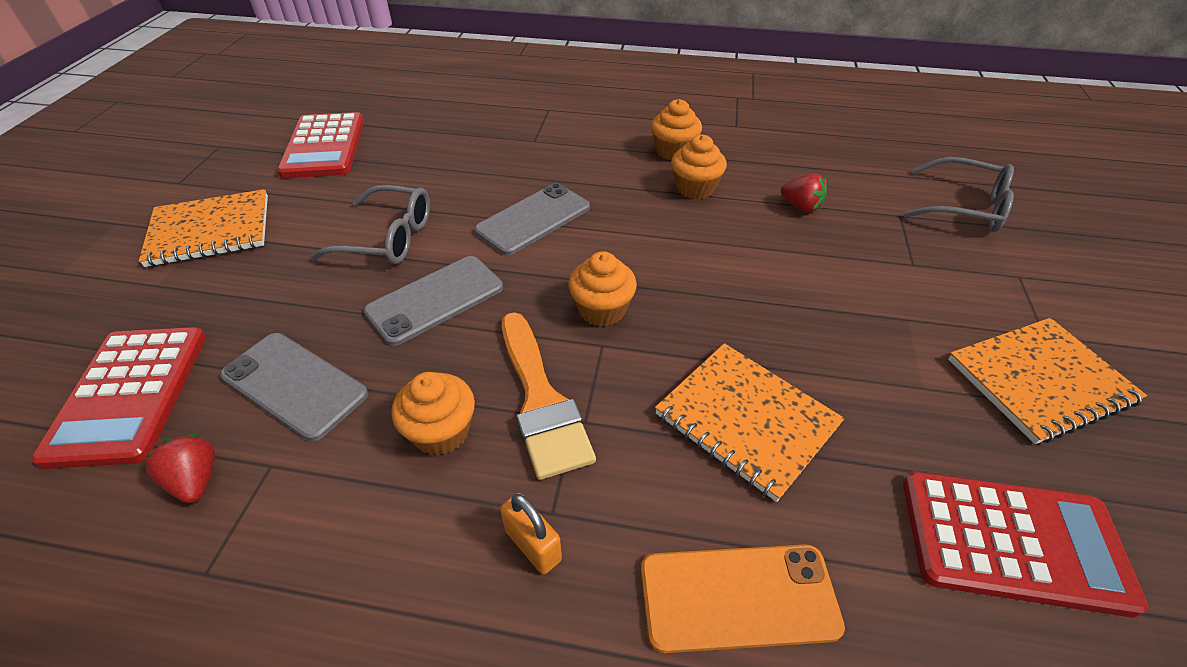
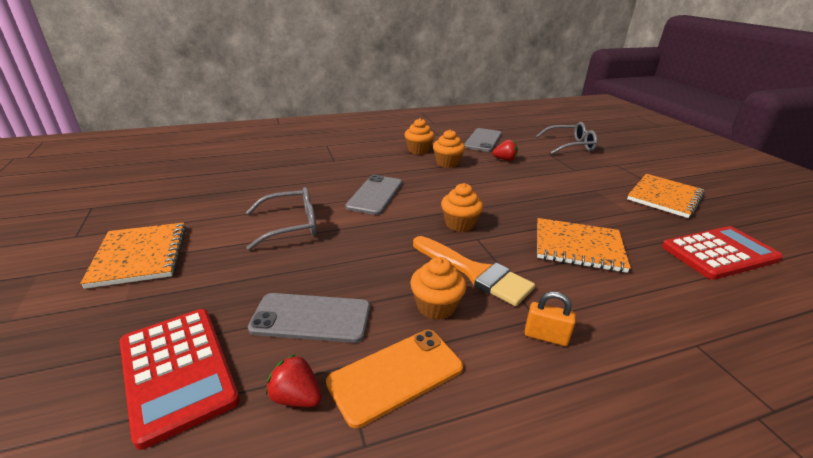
camera: 30 degrees left, 15 degrees down
(210, 230) = (140, 256): orange notebook -> orange notebook turned 60 degrees counterclockwise
(324, 146) = (186, 190): red calculator -> none
(435, 300) = (358, 246): grey phone -> grey phone (483, 140)
(738, 597) = (656, 315): orange phone -> orange phone (396, 375)

